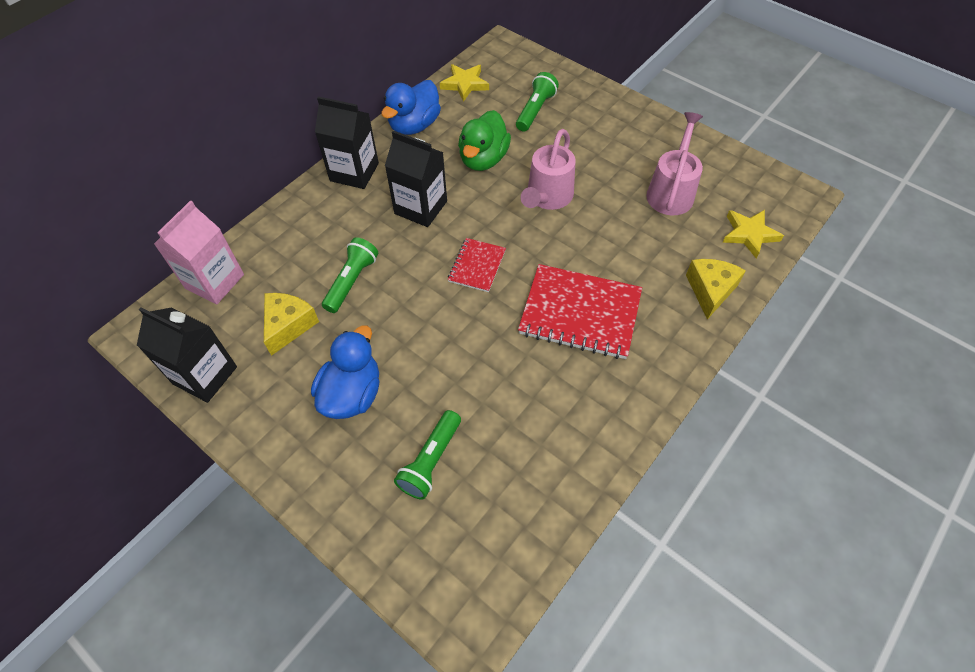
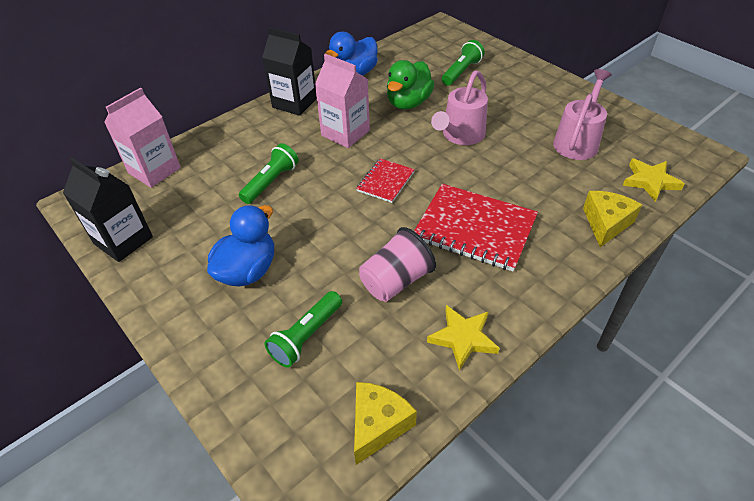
camera: 10 degrees right, 10 degrees down
(288, 325) = (207, 210): yellow cheese -> yellow cheese (378, 425)
(421, 207) = (345, 133): black carton -> pink carton
(465, 84) = (403, 49): yellow star -> yellow star (463, 338)
(509, 385) = (396, 281): none -> pink cup

